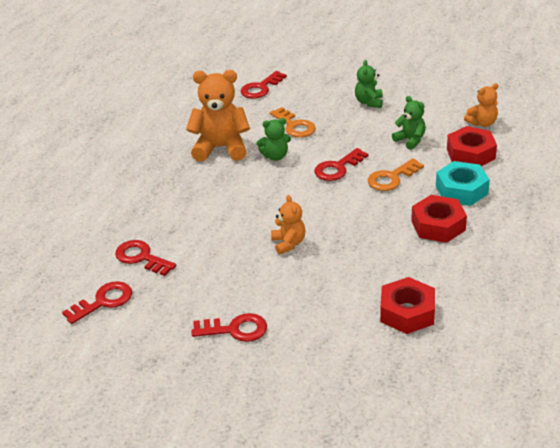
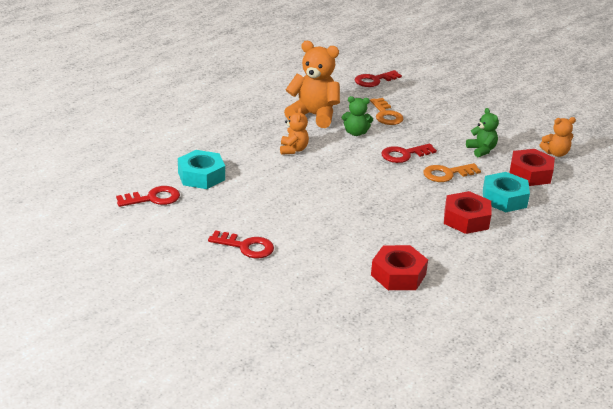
camera: 15 degrees right, 5 degrees down
(141, 257) = (201, 176): red key -> turquoise nut
(288, 243) = (328, 198): orange teddy bear -> orange teddy bear (293, 150)
(369, 102) = (462, 113): green teddy bear -> none

